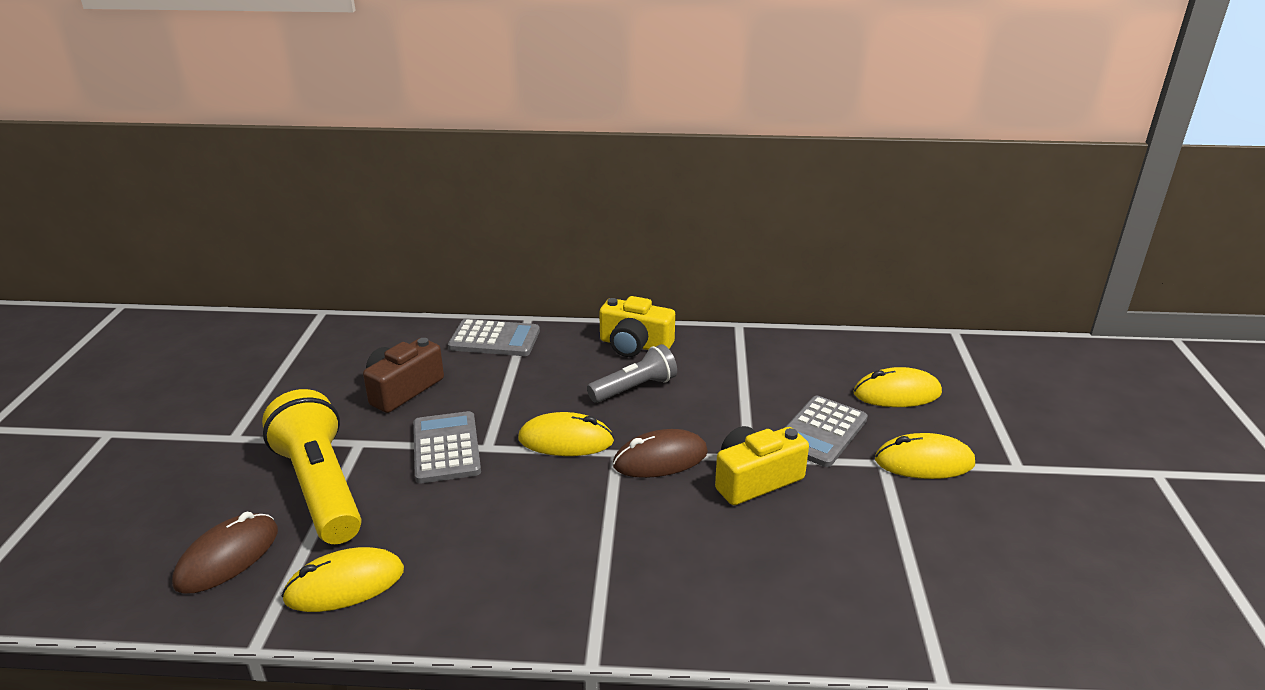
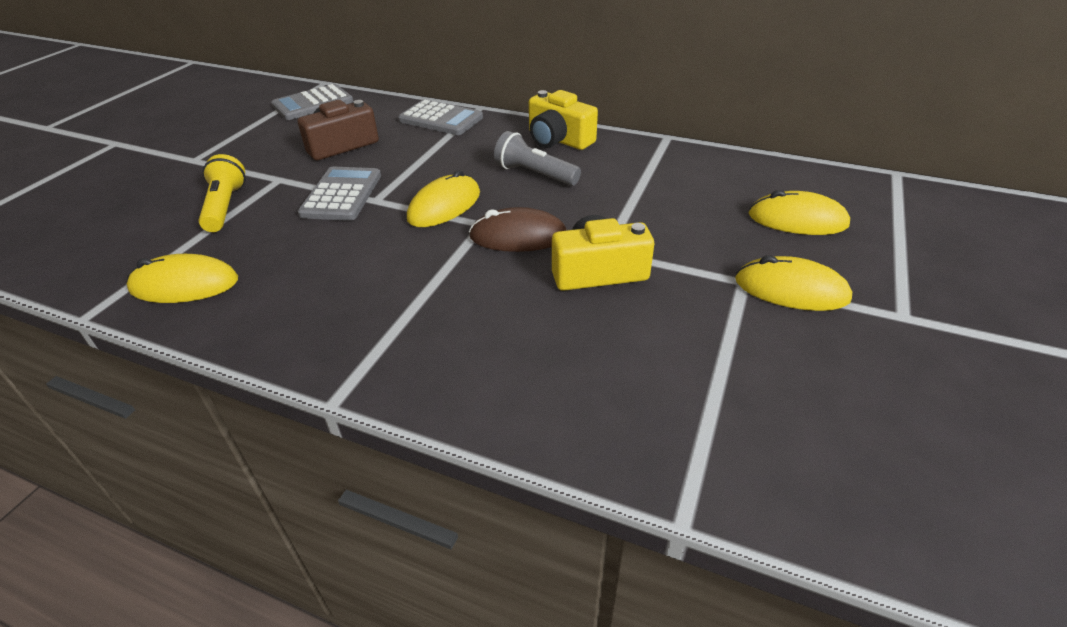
camera: 20 degrees right, 10 degrees up
(227, 557) = (120, 245): brown mouse -> none
(321, 487) = (225, 206): yellow flashlight -> yellow flashlight, size x0.60
(566, 440) = (444, 206): yellow mouse -> yellow mouse turned 75 degrees counterclockwise
(635, 388) = (534, 174): grey flashlight -> grey flashlight turned 135 degrees counterclockwise
(821, 432) = (693, 241): grey calculator -> grey calculator (313, 103)

